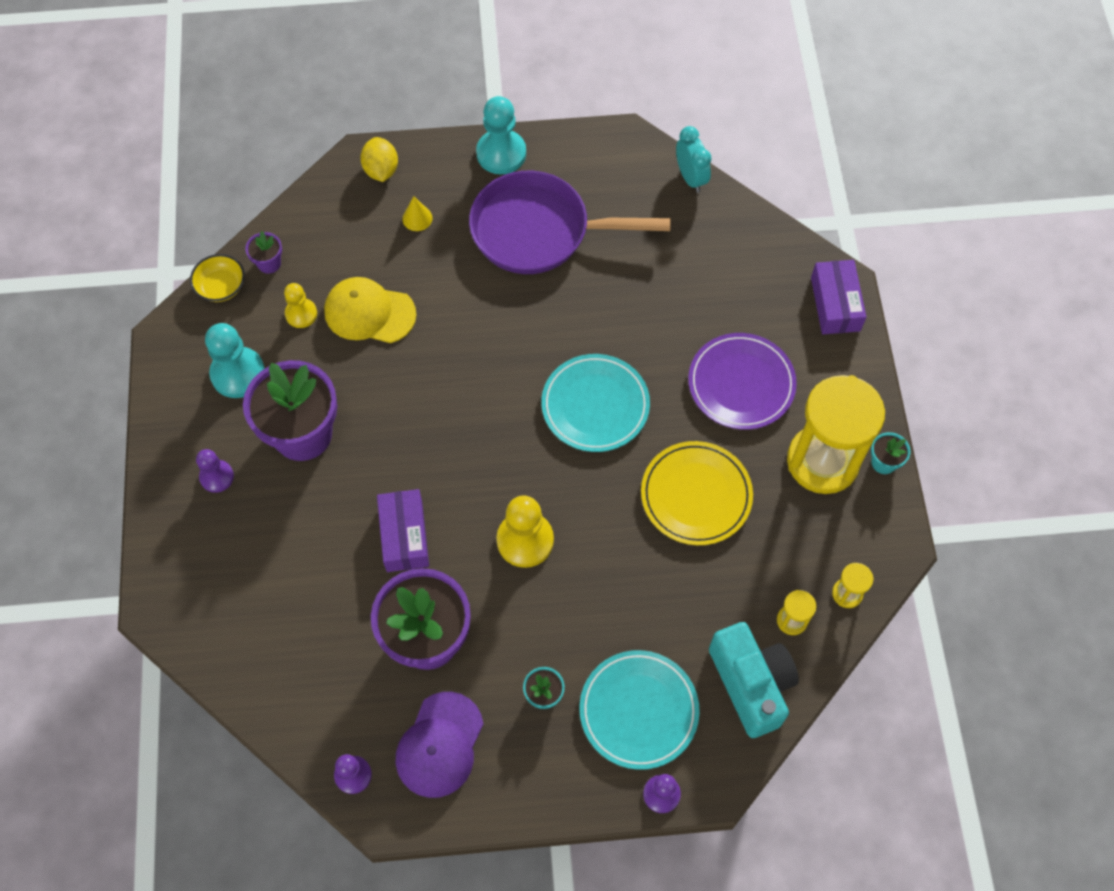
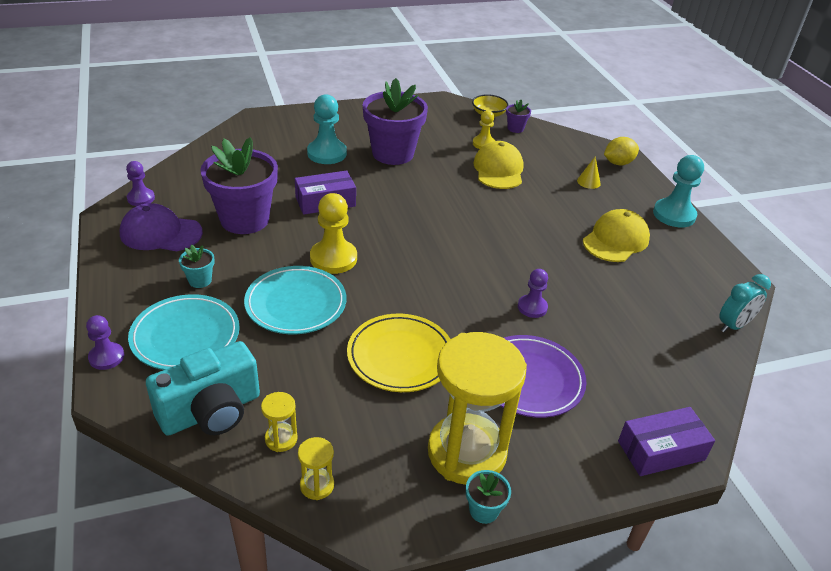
camera: 75 degrees right, 25 degrees down
(217, 477) = (352, 127): purple pawn -> purple pawn (532, 307)
(238, 374) = (428, 126): turquoise pawn -> turquoise pawn (327, 153)
(538, 231) = (616, 240): purple pan -> yellow cap
(595, 405) = (468, 285): turquoise plate -> turquoise plate (296, 304)

